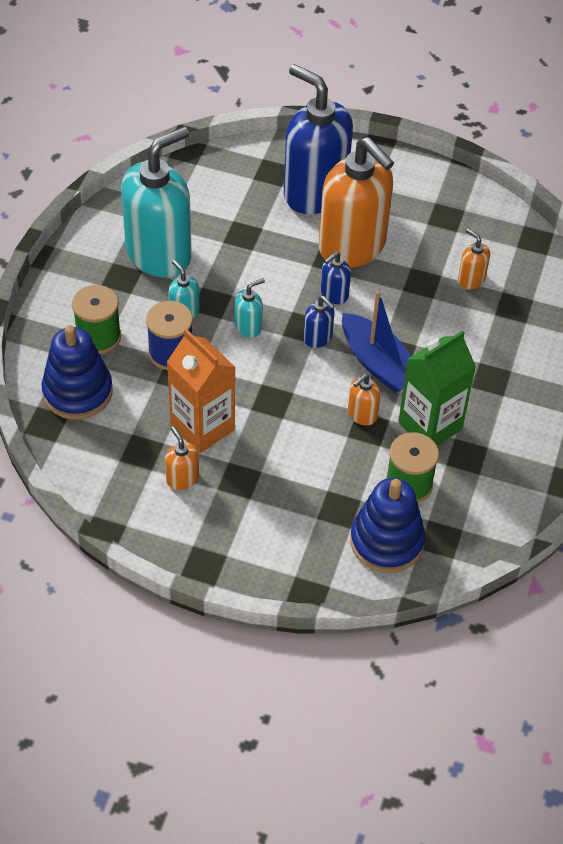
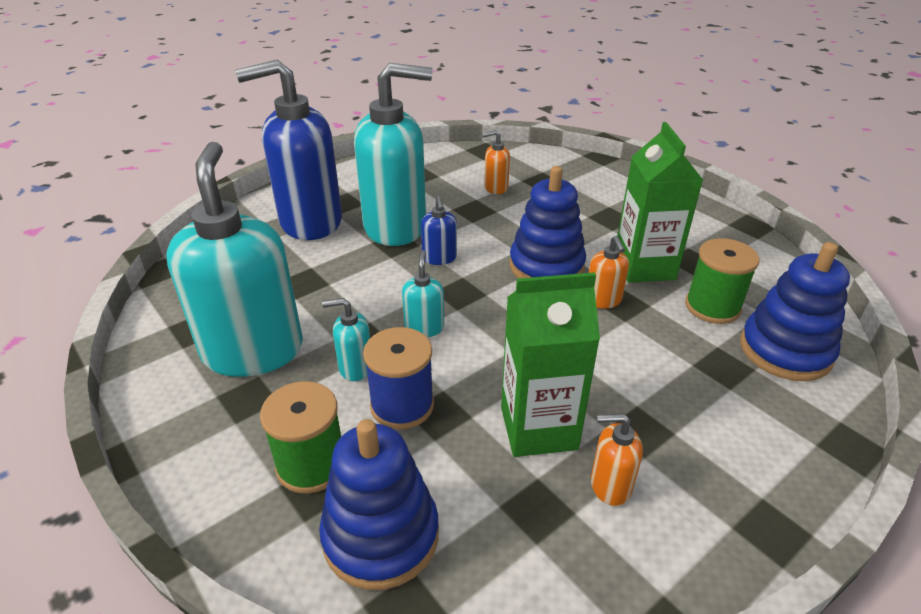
camera: 55 degrees left, 15 degrees down
(202, 427) = (538, 428): orange carton -> green carton
(318, 338) = (483, 288): blue soap dispenser -> none
(352, 246) = (396, 227): orange soap dispenser -> turquoise soap dispenser
(378, 363) = (546, 266): blue boat -> blue stacking toy

